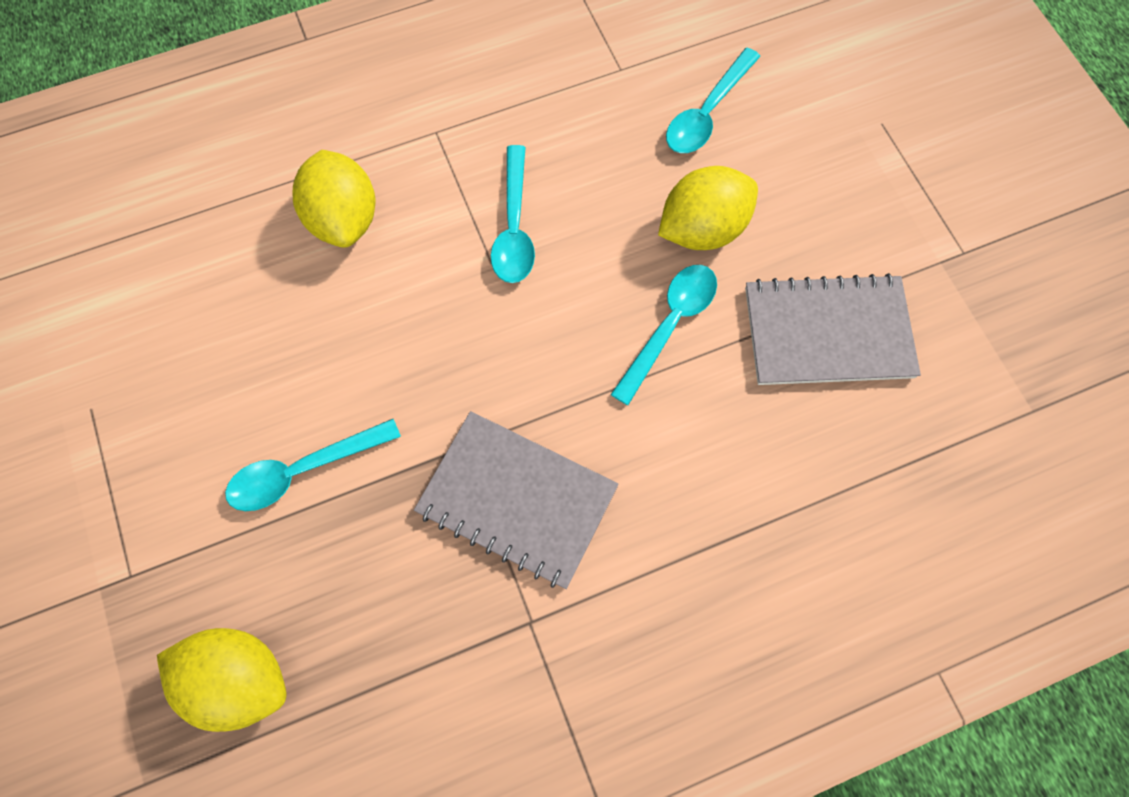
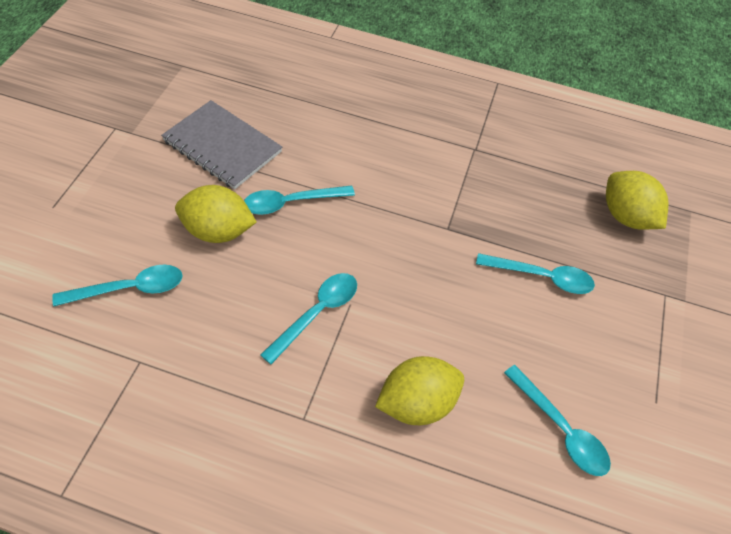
camera: 145 degrees left, 15 degrees down
(184, 300) = (560, 429): none -> turquoise spoon
(344, 219) = (416, 403): yellow lemon -> yellow lemon turned 45 degrees clockwise
(517, 499) = (441, 191): grey notebook -> none

